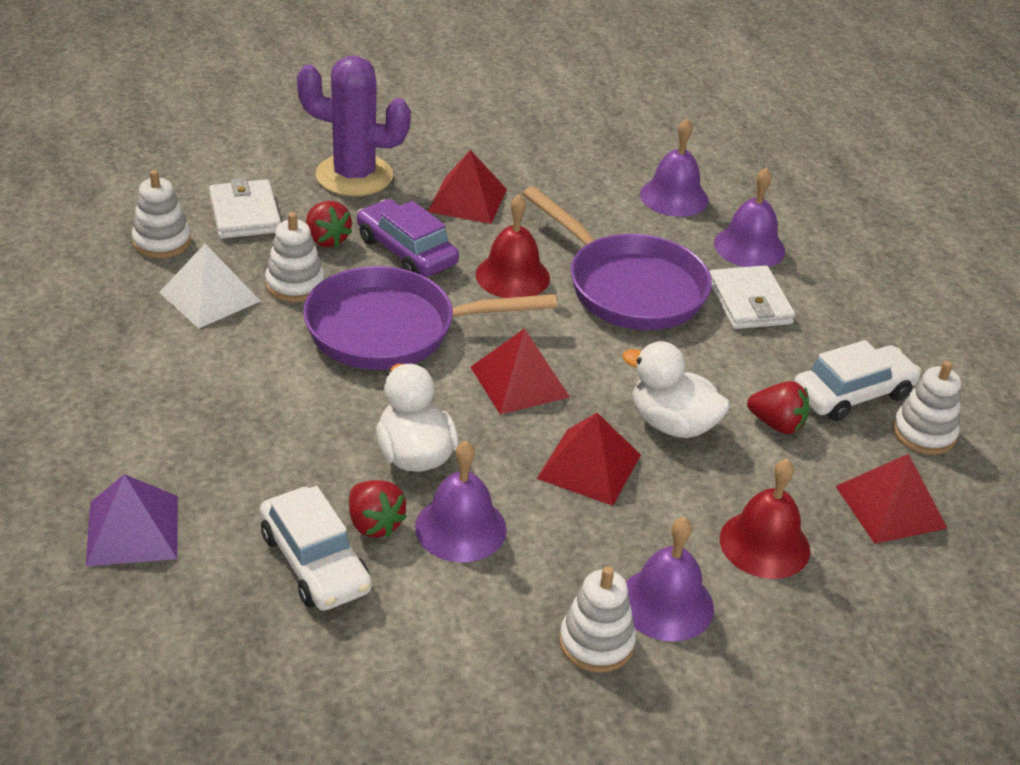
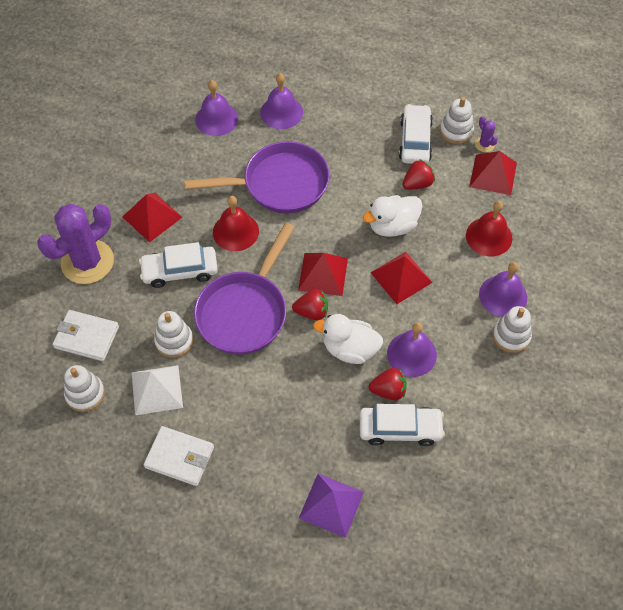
camera: 55 degrees left, 20 degrees up
(326, 239) = (142, 305): red strawberry -> red strawberry (312, 312)
(406, 251) = (180, 271): purple car -> white car
(749, 302) = (324, 140): white wallet -> white wallet (179, 457)
(937, 475) = (484, 144): none -> purple cactus

